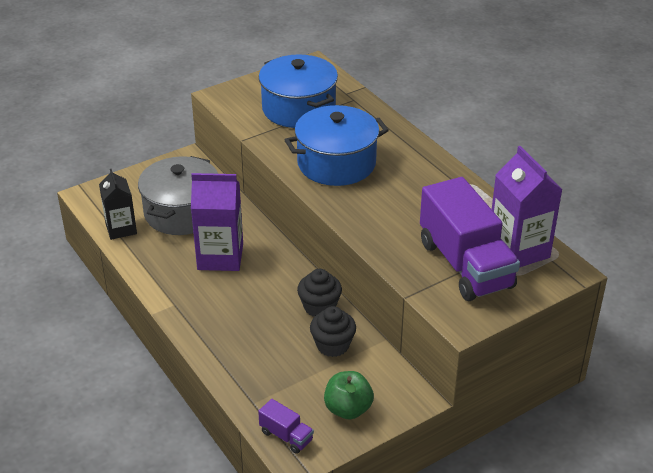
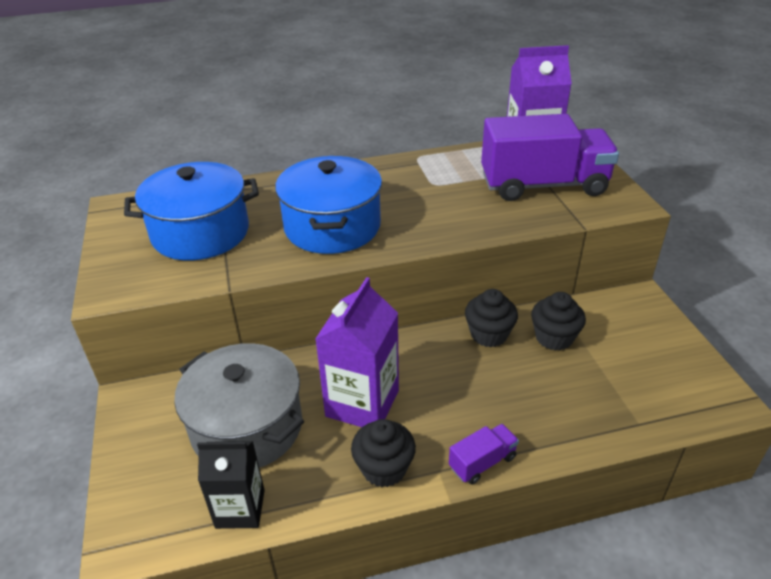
camera: 70 degrees left, 0 degrees up
(168, 279) = (384, 468): none -> black cupcake
(286, 436) = (695, 405): purple truck -> purple truck (482, 462)
(348, 409) = (654, 347): green apple -> none

